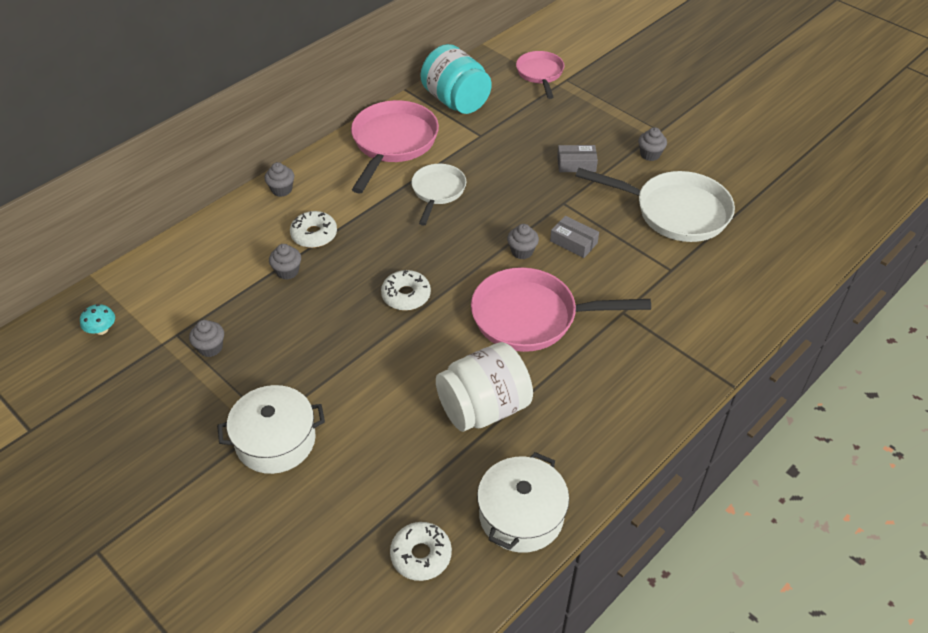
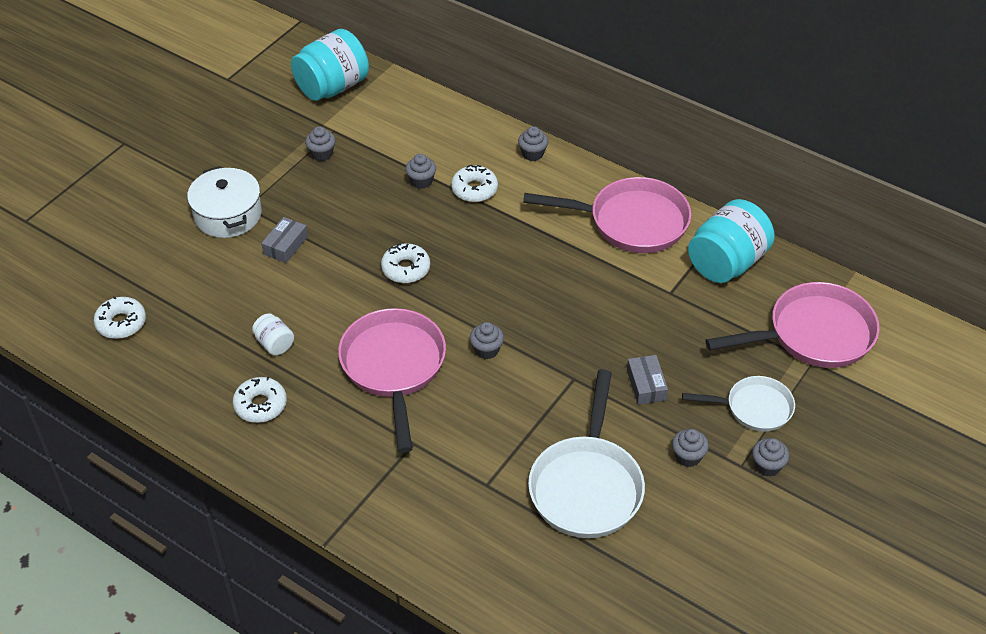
camera: 80 degrees right, 0 degrees up
(102, 329) = (332, 87): turquoise mushroom -> turquoise jar
(437, 191) = (563, 270): white pan -> white pan (754, 408)
(483, 408) = (274, 344): white jar -> white jar, size x0.47
(521, 515) = (160, 383): white pot -> none
(540, 74) = (813, 334): pink pan -> pink pan, size x1.67
(563, 424) = (260, 405): none -> white donut
(573, 242) = (511, 393): grey box -> grey box (285, 245)
(661, 118) = (767, 466): none -> grey cupcake

